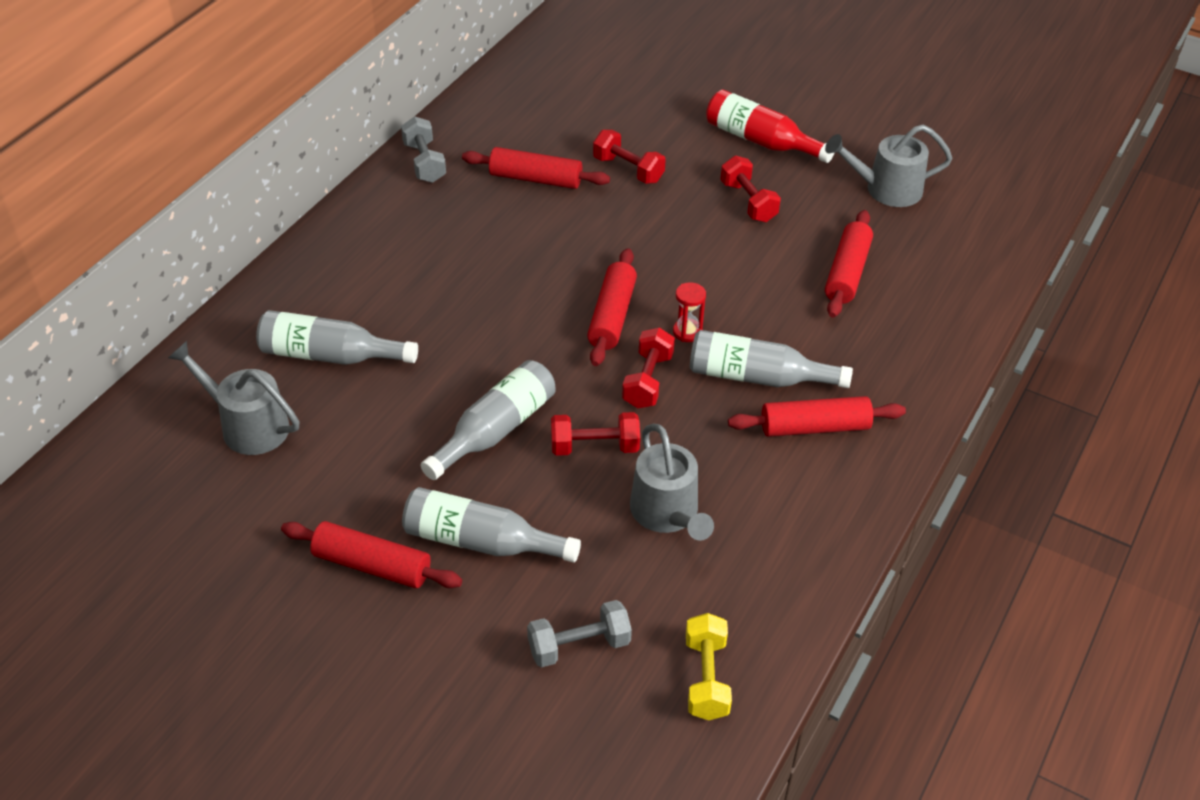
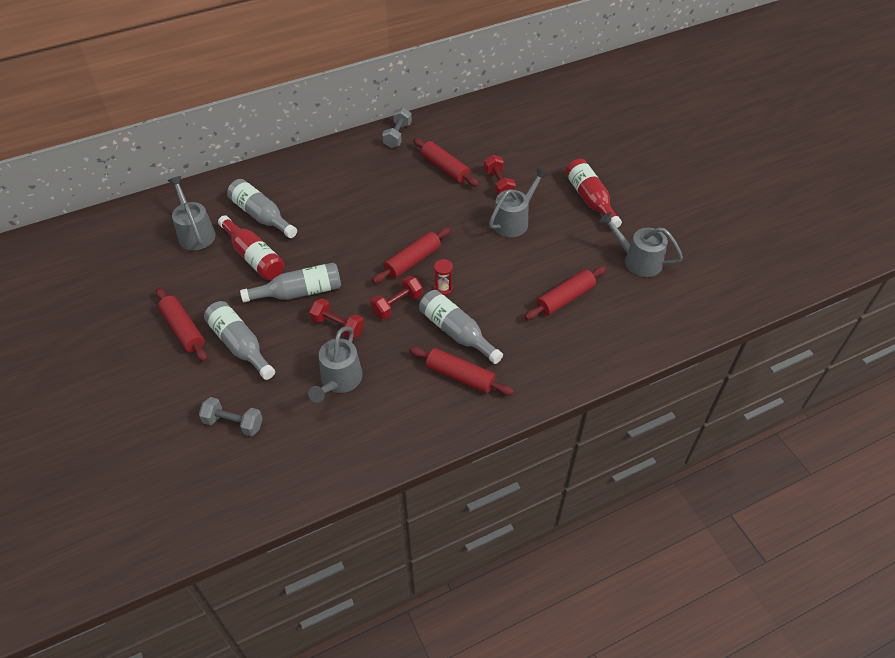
camera: 35 degrees right, 5 degrees up
(378, 416) = (254, 257): none -> red bottle
(693, 208) = (513, 221): none -> grey watering can
(706, 678) = (275, 476): yellow dumbbell -> none
(748, 202) = (548, 231): red dumbbell -> none

